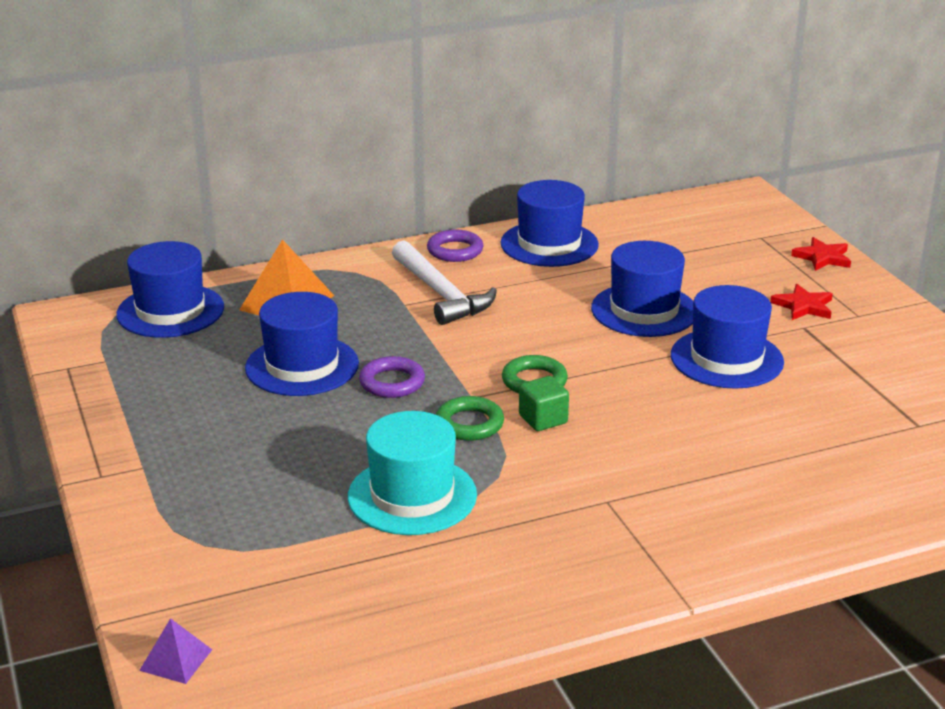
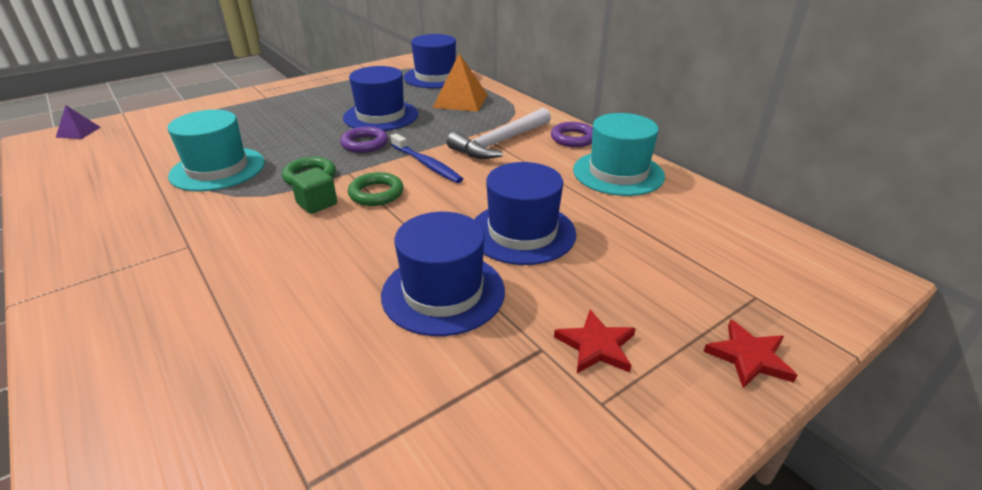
camera: 75 degrees right, 5 degrees up
(476, 345) = (427, 164): none -> blue toothbrush
(549, 244) = (618, 173): blue hat -> turquoise hat

